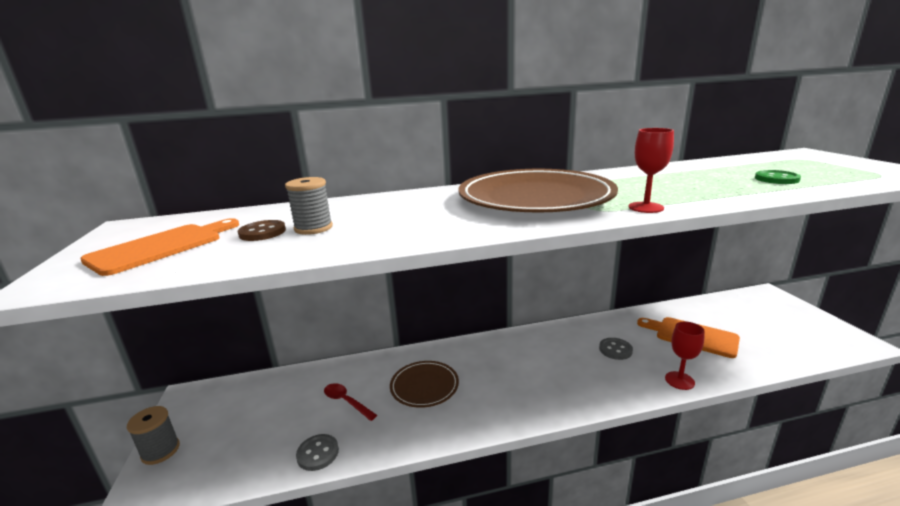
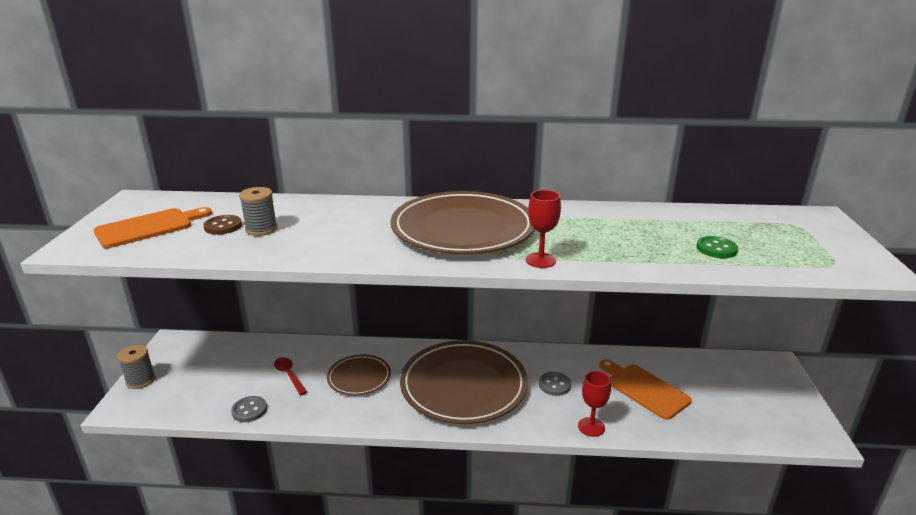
camera: 15 degrees right, 5 degrees up
(534, 370) = (463, 386): none -> brown plate

